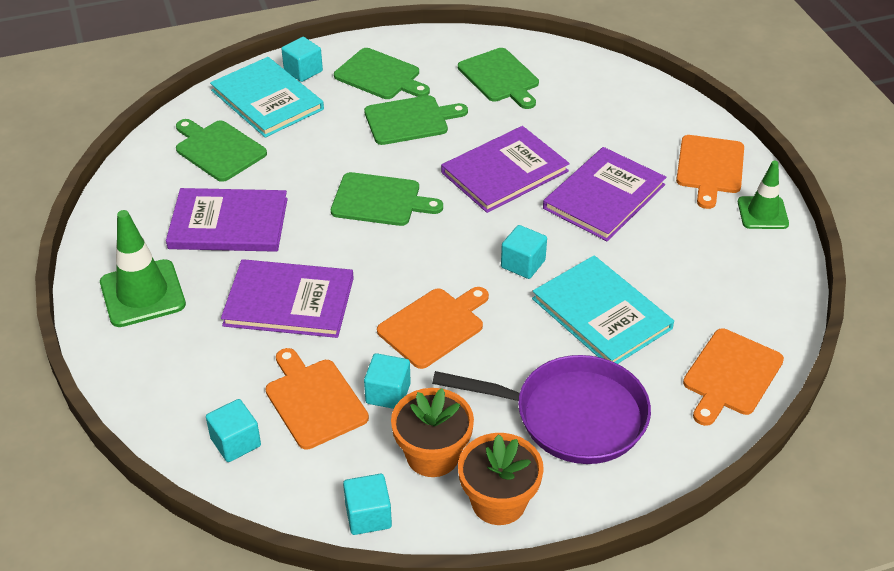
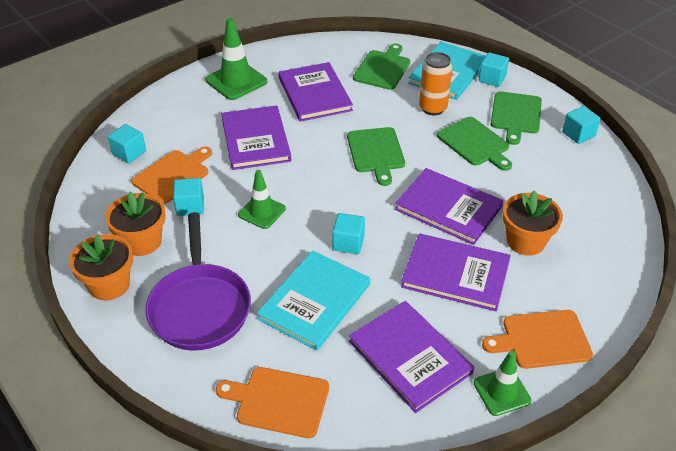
camera: 70 degrees right, 0 degrees up
(327, 132) = (433, 108): none -> orange can
(368, 516) = (84, 225): turquoise cube -> turquoise cube (578, 134)
(433, 326) = (262, 212): orange cutting board -> green traffic cone
(500, 77) = (565, 177): green cutting board -> none
(579, 135) = (525, 241): none -> orange flower pot
(703, 262) = (410, 357): none -> purple book

